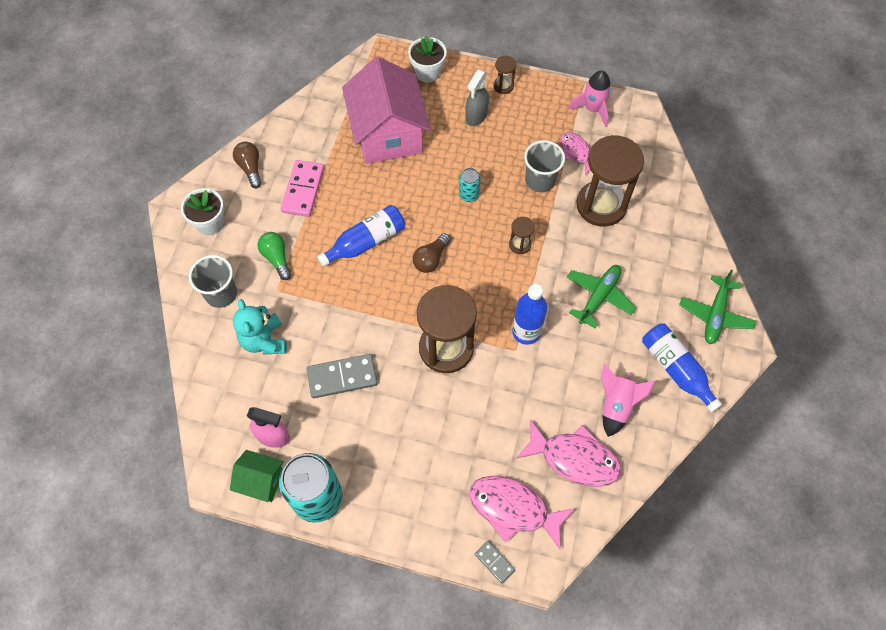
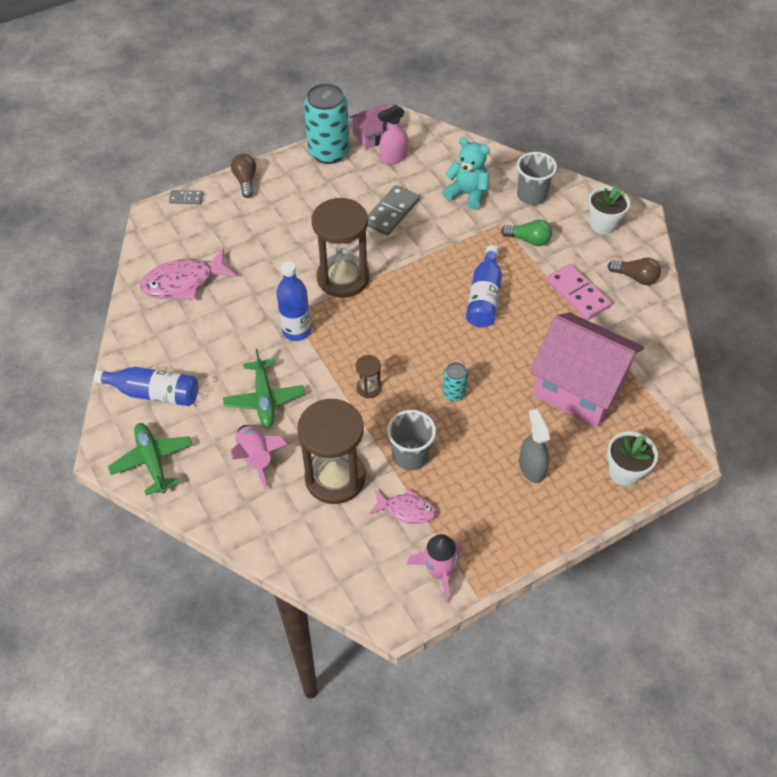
camera: 135 degrees right, 10 degrees down
(261, 481) = (371, 137): green house -> pink house
(431, 259) = (423, 323): brown light bulb -> brown light bulb (245, 181)
(503, 86) = (545, 520): brown hourglass -> none
(513, 509) = (199, 229): pink fish -> none
(616, 405) = (181, 335): pink rocket -> pink rocket (256, 458)

